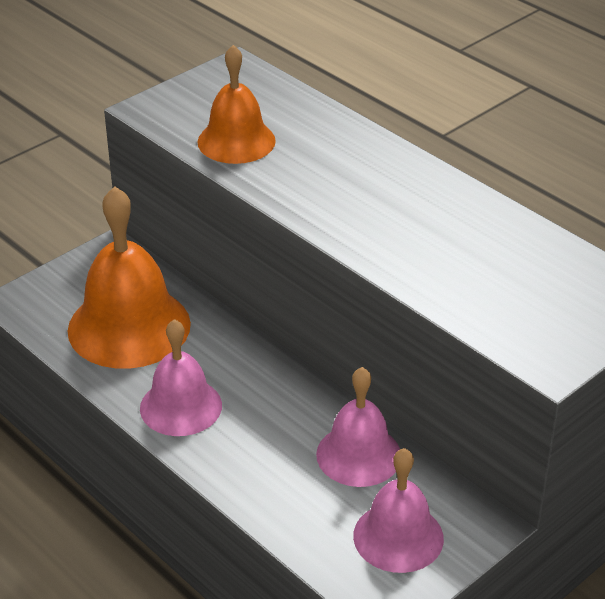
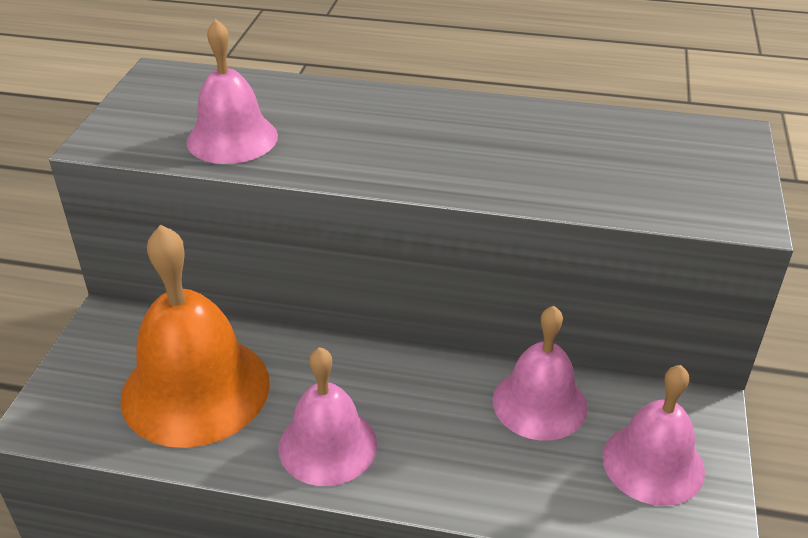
camera: 35 degrees left, 0 degrees up
(236, 141) = (232, 138): orange bell -> pink bell

